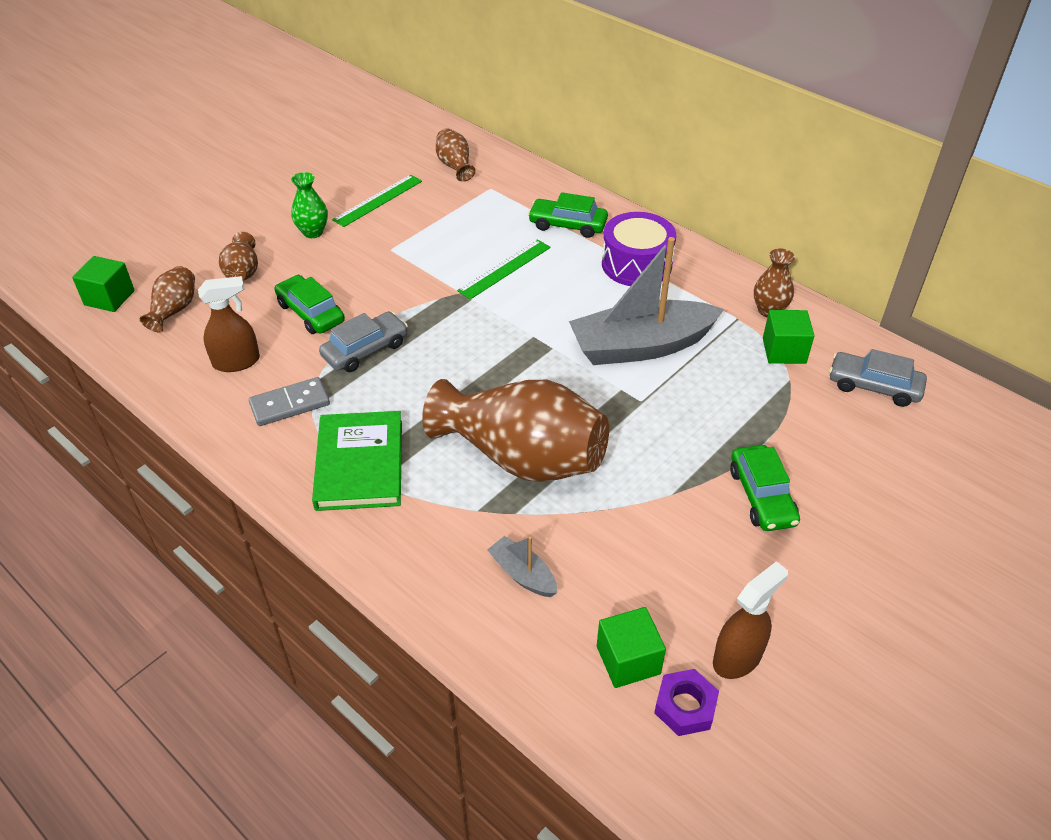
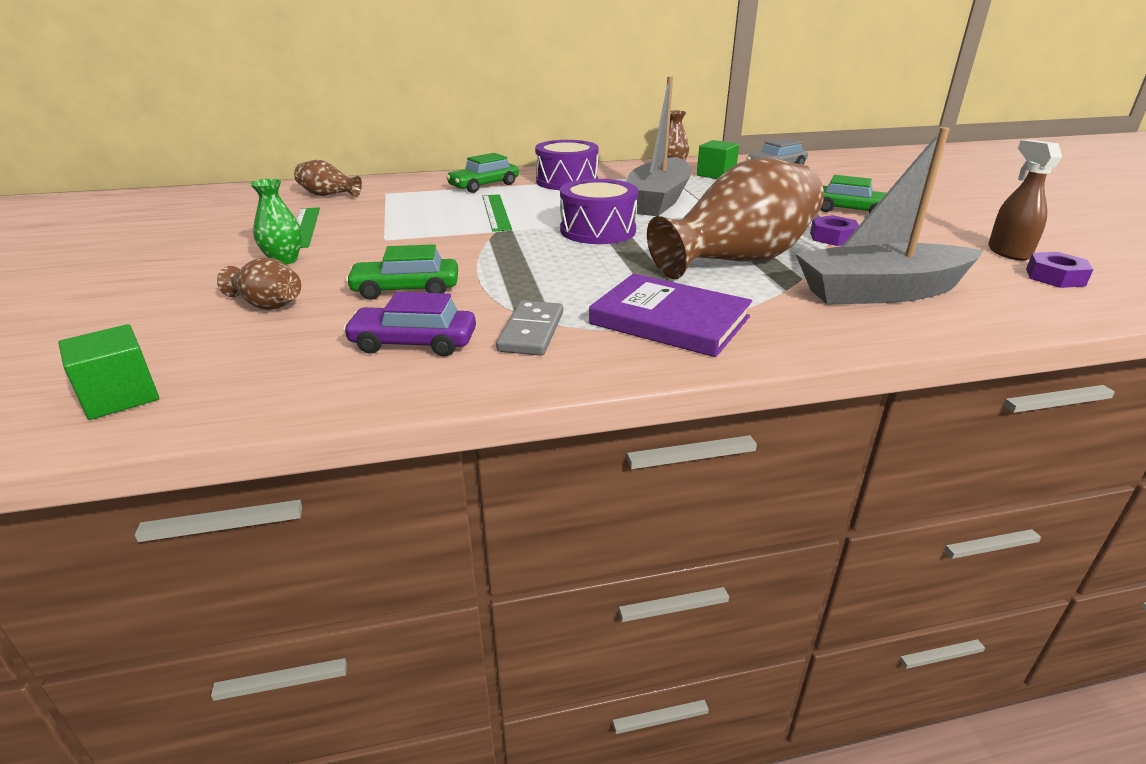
camera: 55 degrees left, 15 degrees down
(174, 310) = (246, 358): brown vase -> none
(237, 362) = (413, 343): brown spray bottle -> purple car
(360, 464) = (670, 320): green book -> purple book
(365, 350) = (507, 280): grey car -> none
(516, 346) = (598, 230): none -> purple drum
(523, 574) = (880, 292): grey boat -> grey boat, size x2.24
(628, 660) = (999, 282): green cube -> none
(650, 505) = (833, 237): none -> purple nut

